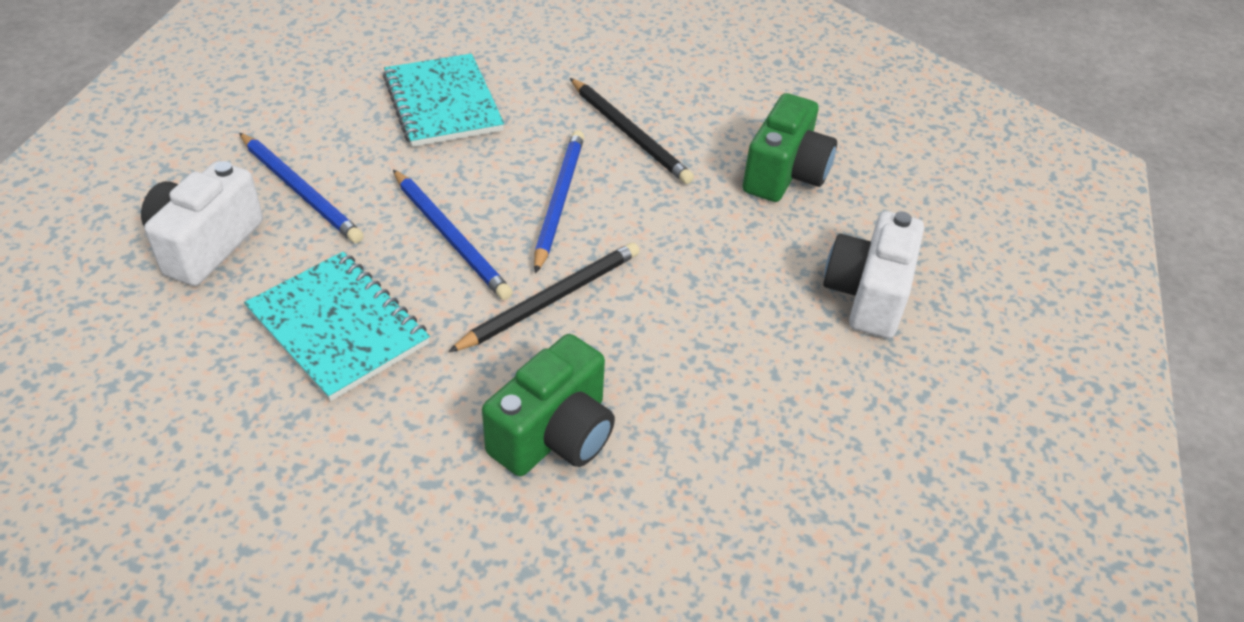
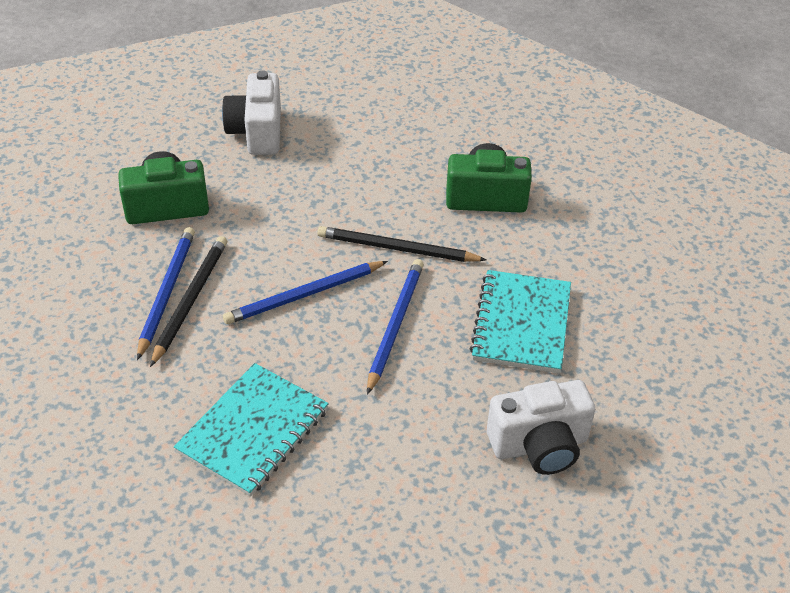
camera: 125 degrees left, 0 degrees up
(300, 191) = (437, 438): blue pencil -> blue pencil (166, 292)
(867, 295) = (257, 132): white camera -> white camera turned 105 degrees clockwise

